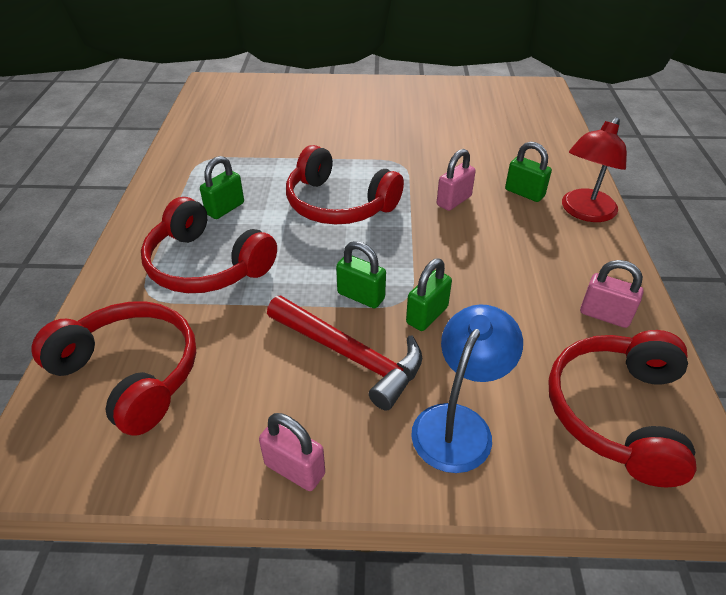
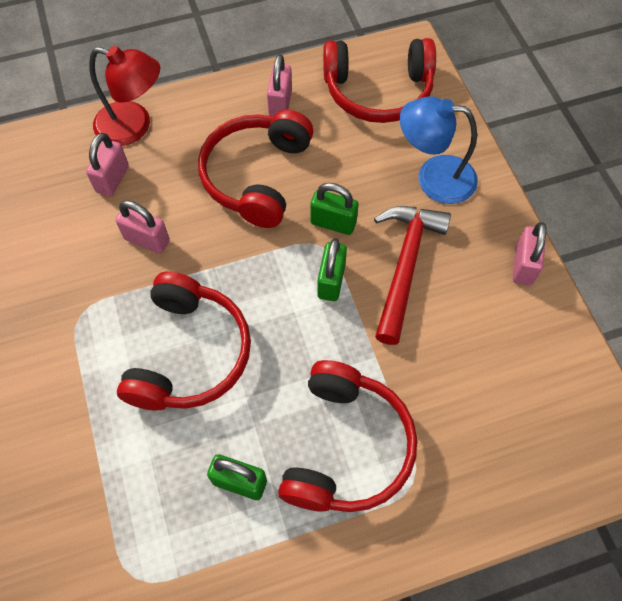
camera: 110 degrees left, 20 degrees up
(131, 373) = (509, 433): red headphones -> red headphones (256, 176)
(524, 193) = (112, 179): green padlock -> pink padlock

